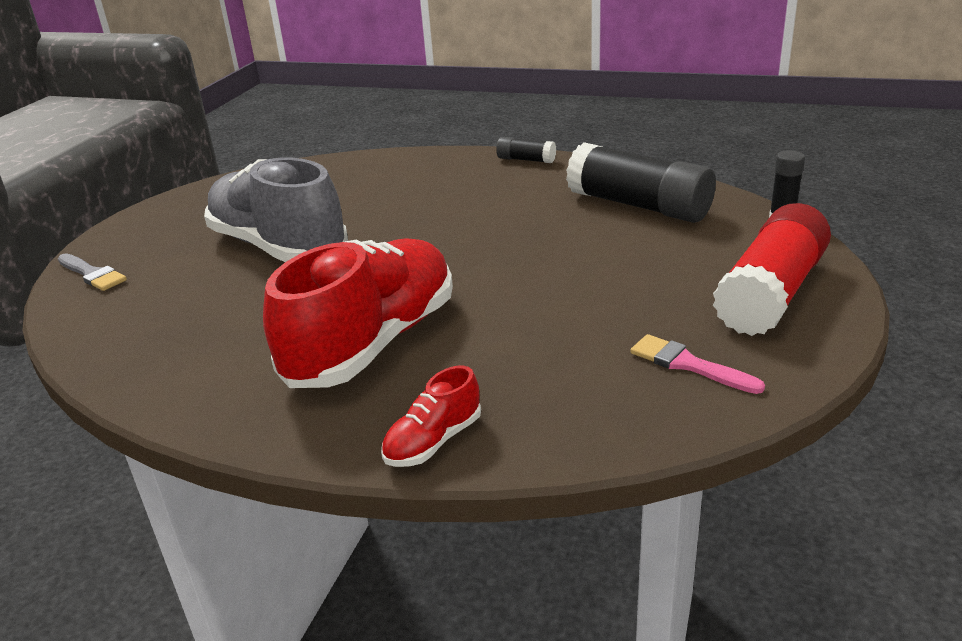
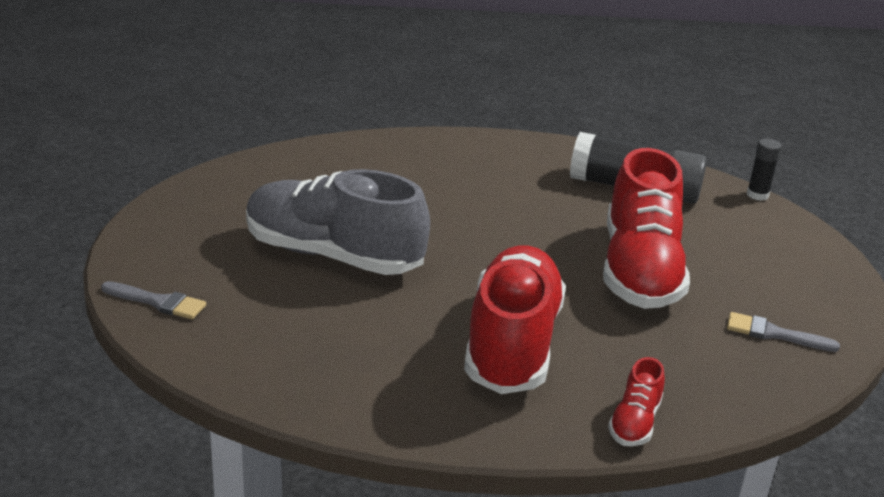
camera: 25 degrees left, 0 degrees up
(526, 160) = (496, 142): black glue stick -> none
(577, 283) = (639, 270): none -> red shoe
(688, 364) = (774, 334): pink brush -> grey brush
(771, 293) = (793, 266): red glue stick -> none

